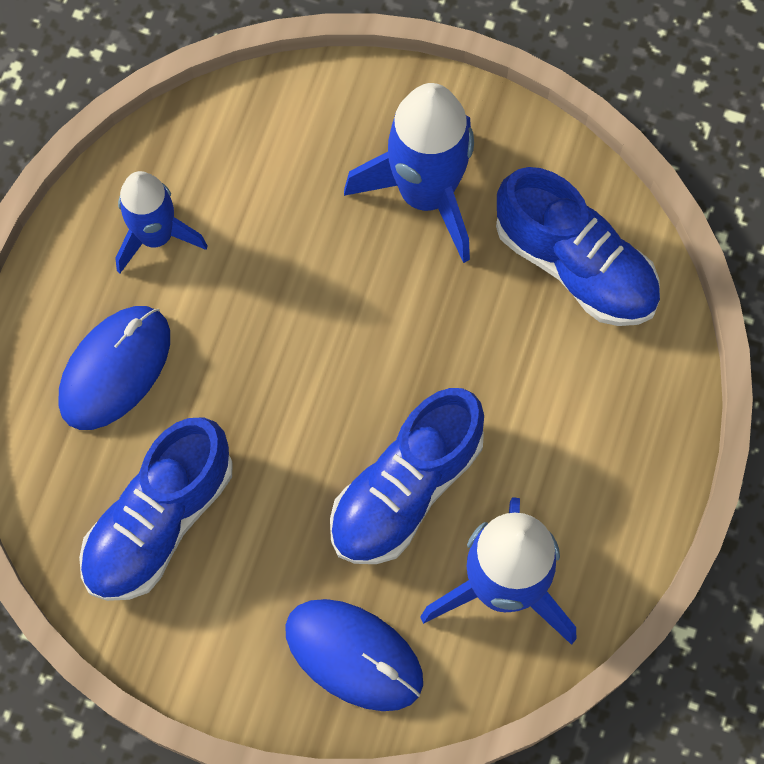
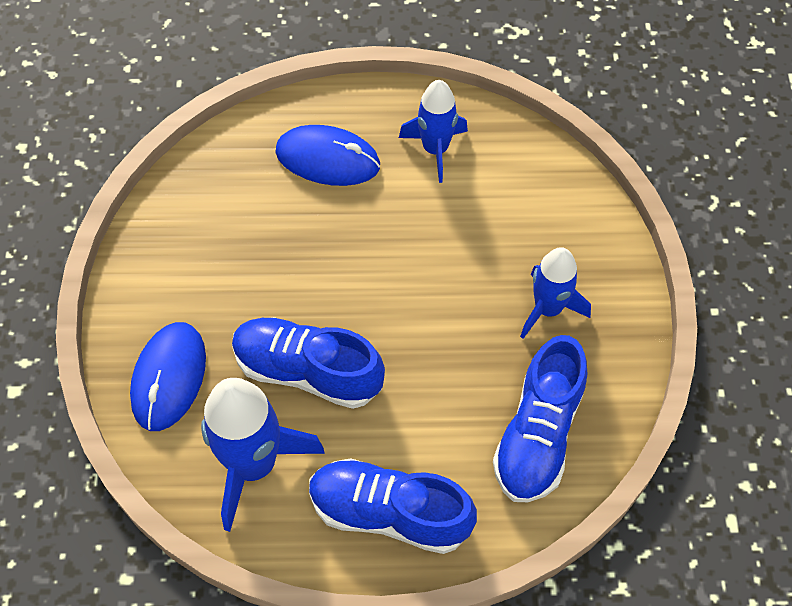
camera: 70 degrees right, 10 degrees down
(159, 521) = (228, 222): blue shoe -> blue shoe (389, 513)
(426, 194) = (548, 309): blue rocket -> blue rocket, size x0.64

